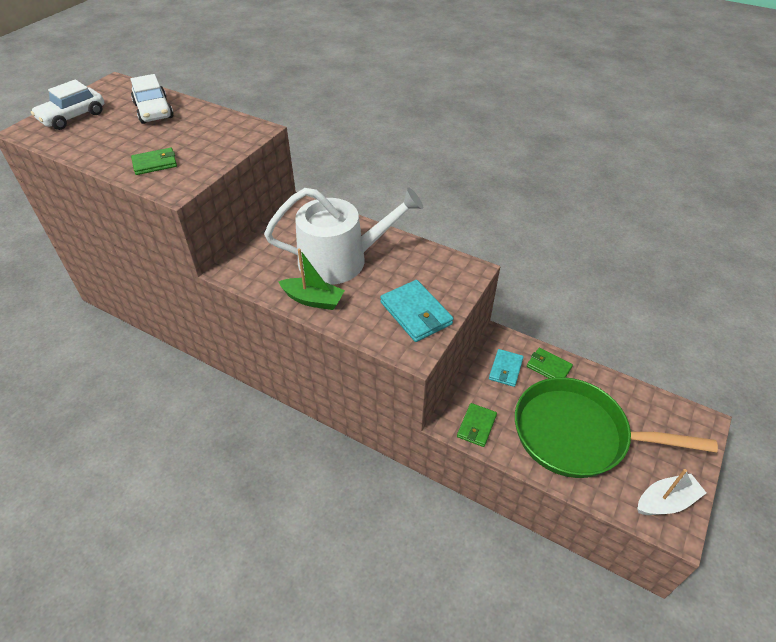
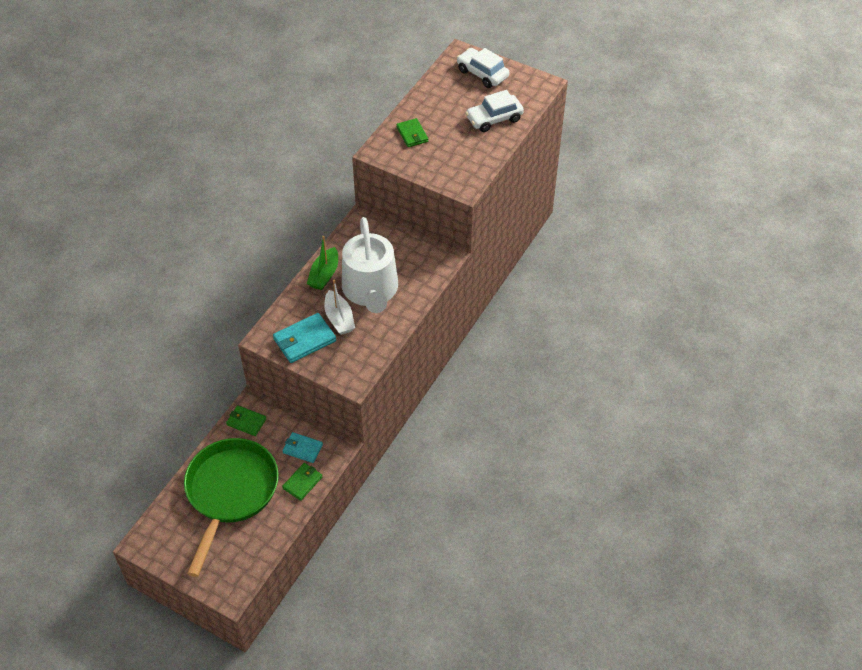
camera: 90 degrees right, 5 degrees up
(666, 501) = (163, 542): white boat -> white boat (339, 318)

